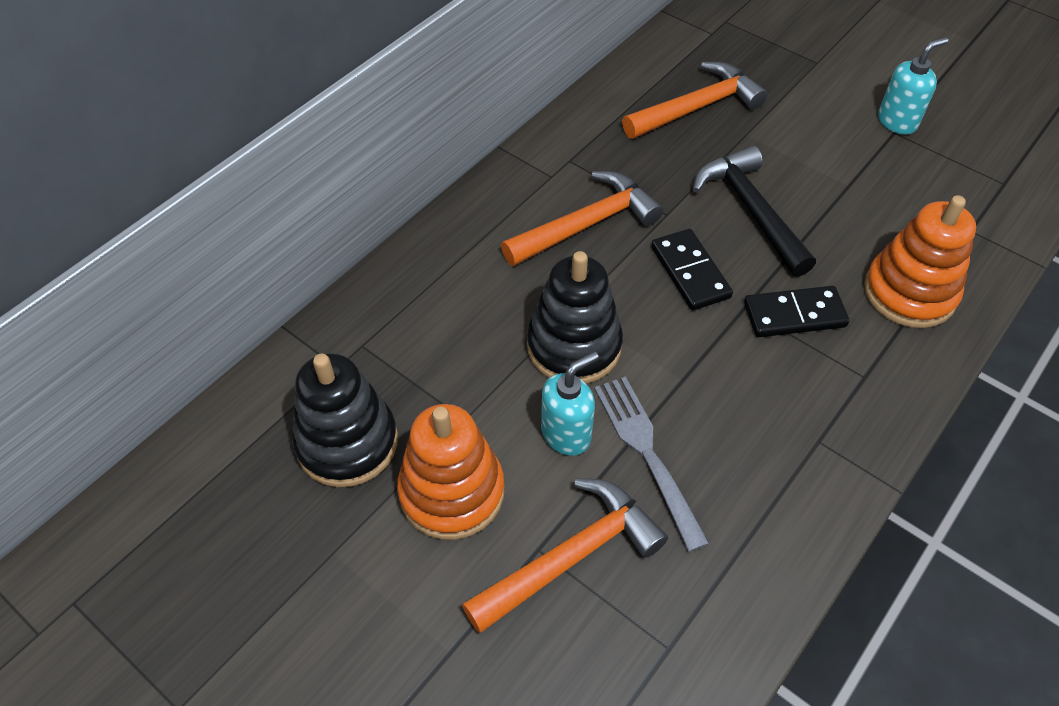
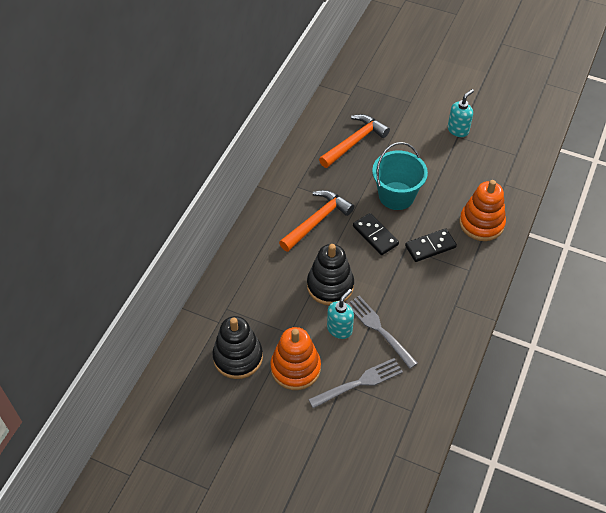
camera: 15 degrees left, 0 degrees up
(571, 556) = (358, 383): orange hammer -> grey fork
(750, 210) = (396, 196): black hammer -> turquoise bucket

